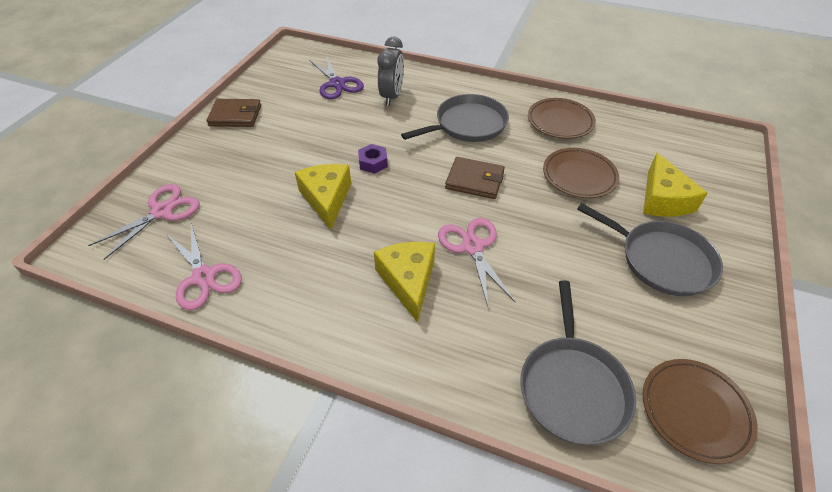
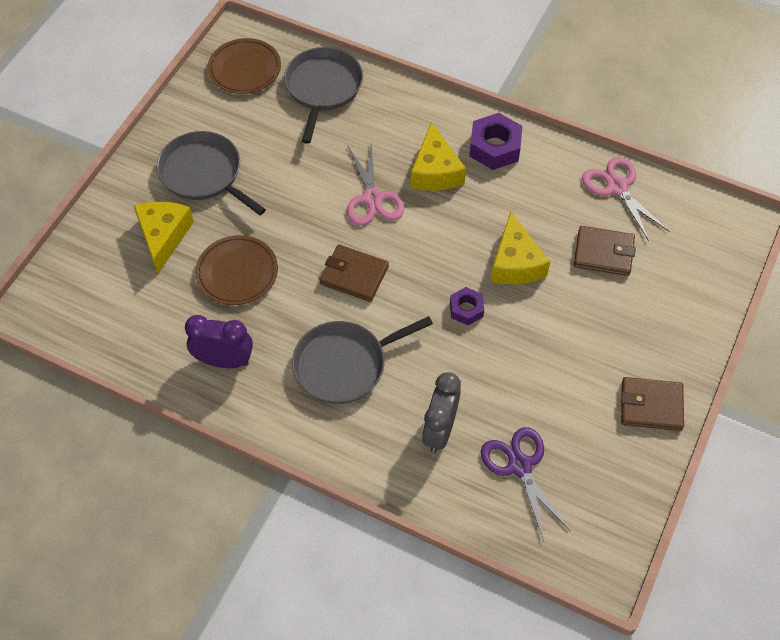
camera: 175 degrees left, 10 degrees up
(162, 211) = (684, 259): pink scissors -> none
(239, 212) = (603, 253): none -> brown wallet
(338, 315) = (494, 147): none -> purple nut
(560, 121) = (224, 361): brown plate -> purple clock

